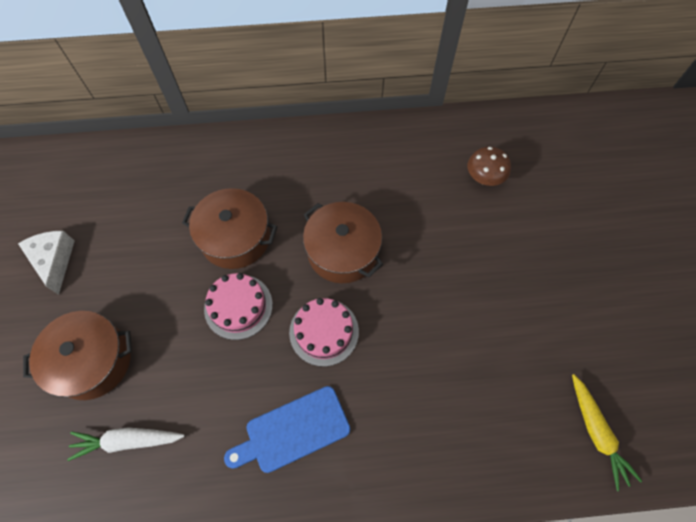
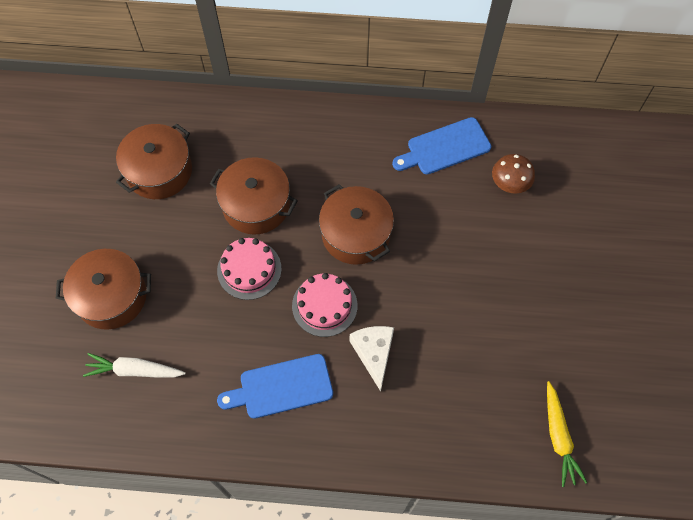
camera: 10 degrees right, 0 degrees up
(54, 261) = (86, 200): white cheese -> white cheese (374, 354)
(129, 219) = (159, 171): none -> brown pot
(414, 152) = (445, 148): none -> blue cutting board

